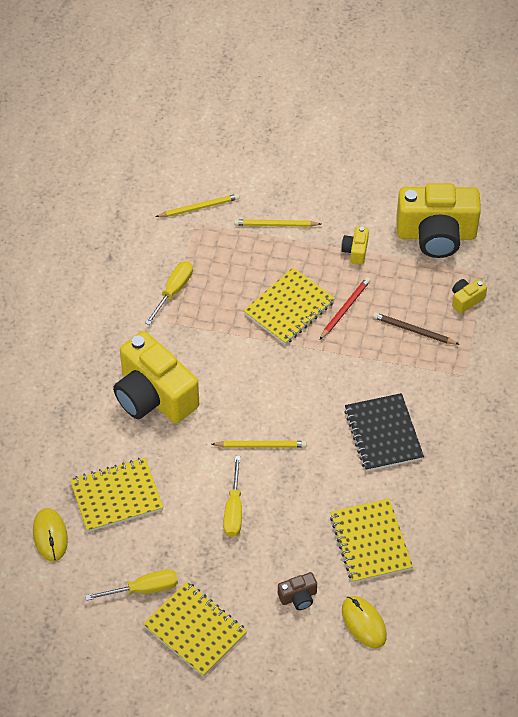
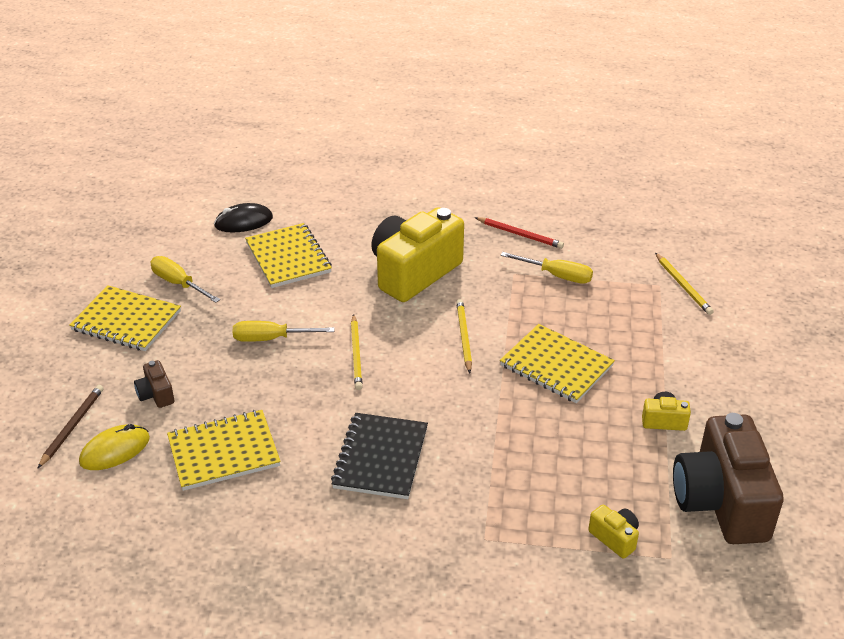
camera: 85 degrees right, 15 degrees down
(50, 536) = (243, 222): yellow mouse -> black mouse
(144, 589) = (178, 283): yellow screwdriver -> yellow screwdriver turned 150 degrees clockwise
(195, 630) = (126, 321): yellow notebook -> yellow notebook turned 75 degrees clockwise
(275, 225) = (680, 347): yellow pencil -> yellow pencil (463, 337)
(345, 309) = (567, 415): red pencil -> red pencil (520, 234)
(383, 434) = (380, 458): black notebook -> black notebook turned 60 degrees counterclockwise
(413, 330) = (548, 482): brown pencil -> brown pencil (72, 427)
(436, 235) = (721, 502): yellow camera -> brown camera

